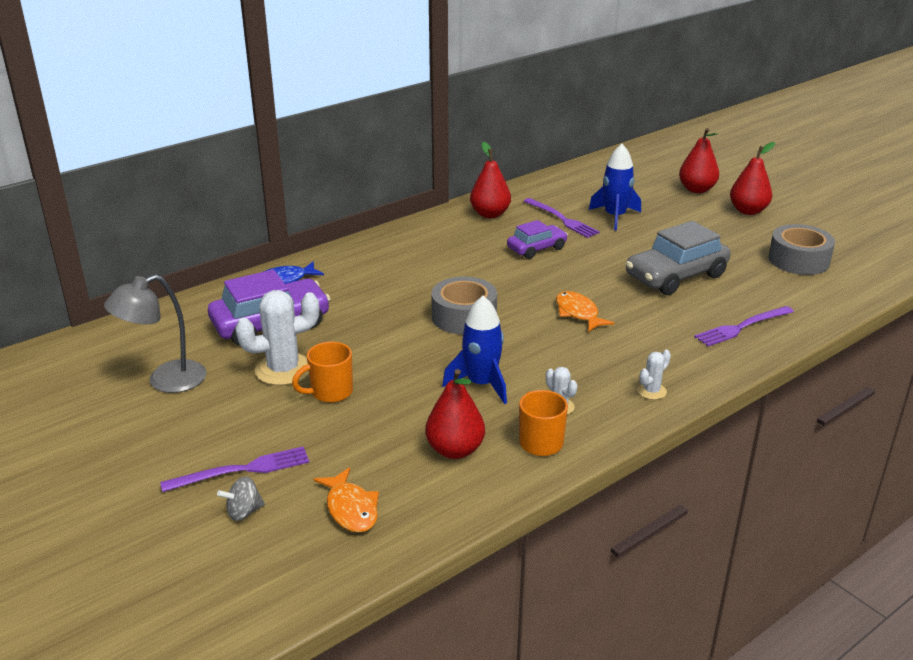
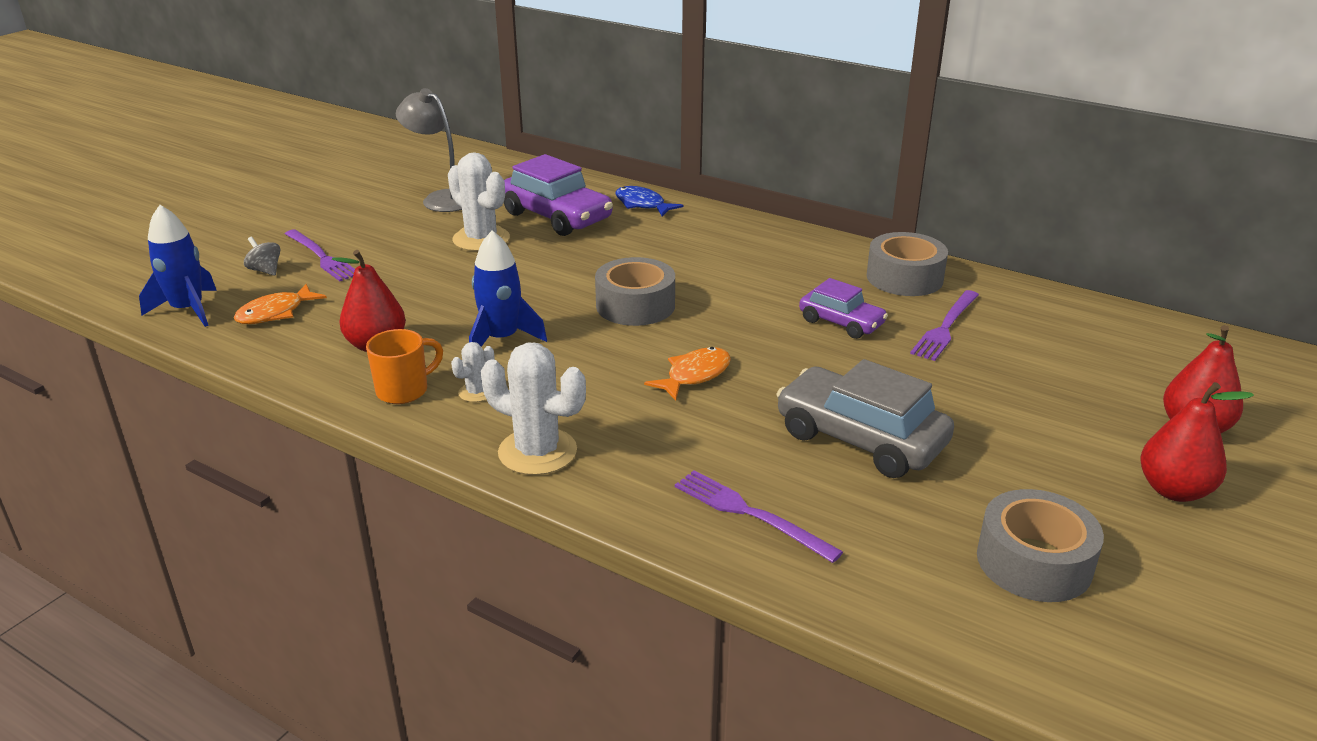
camera: 70 degrees right, 0 degrees up
(330, 392) = (452, 267): orange mug -> none
(490, 214) = (904, 278): red pear -> grey tape
(615, 217) = (1000, 366): blue rocket -> blue rocket (188, 310)
(651, 391) = (537, 452): white cactus -> white cactus, size x2.00

